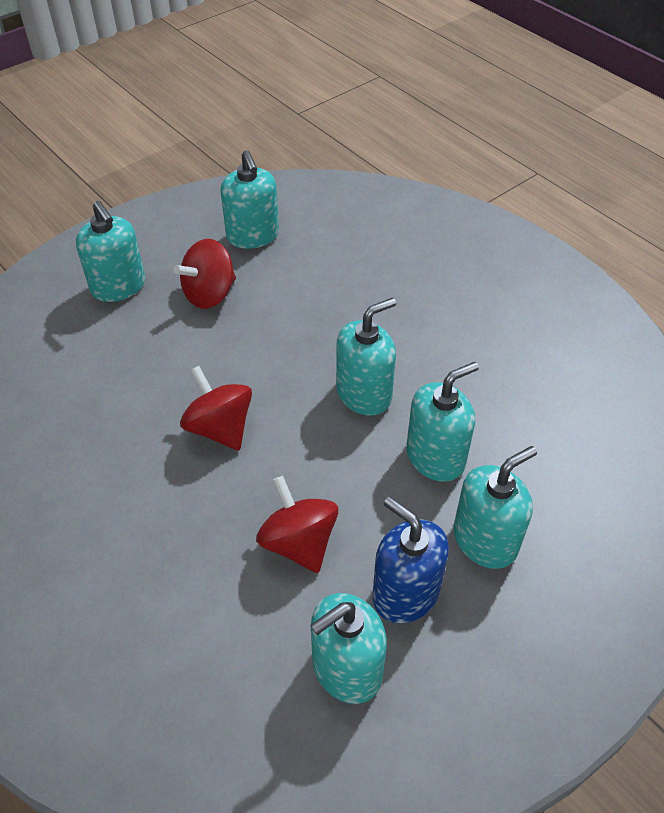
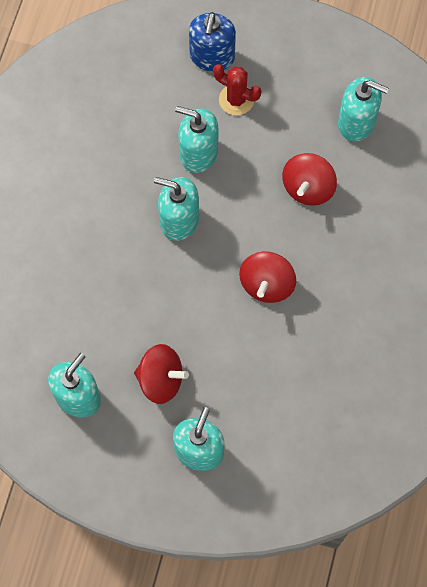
camera: 125 degrees left, 20 degrees up
(405, 593) = (297, 120): blue soap dispenser -> blue soap dispenser (212, 57)
(485, 540) = (236, 100): turquoise soap dispenser -> red cactus

